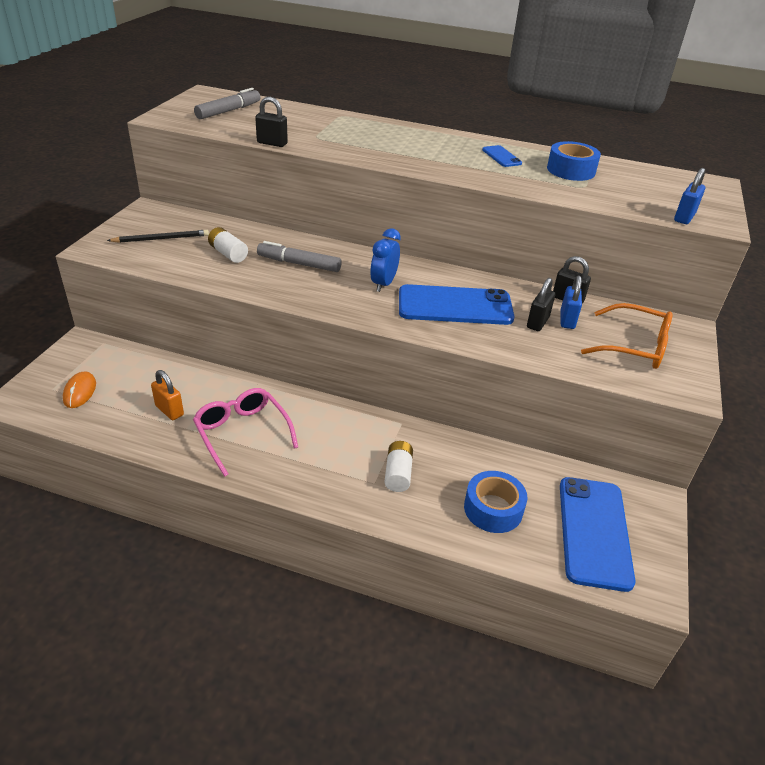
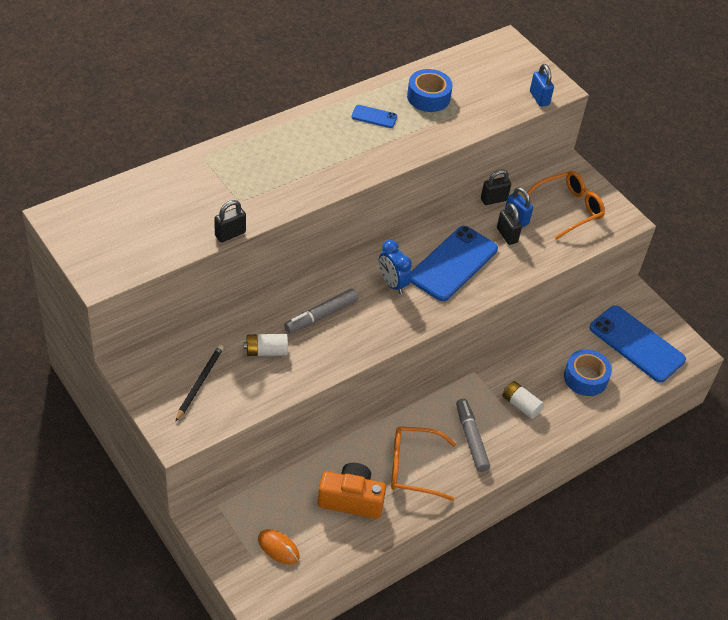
camera: 55 degrees left, 10 degrees up
(169, 410) = (351, 499): orange padlock -> orange camera
(228, 111) = (125, 224): grey marker -> grey marker (471, 439)
(242, 433) = (413, 468): pink glasses -> orange glasses

